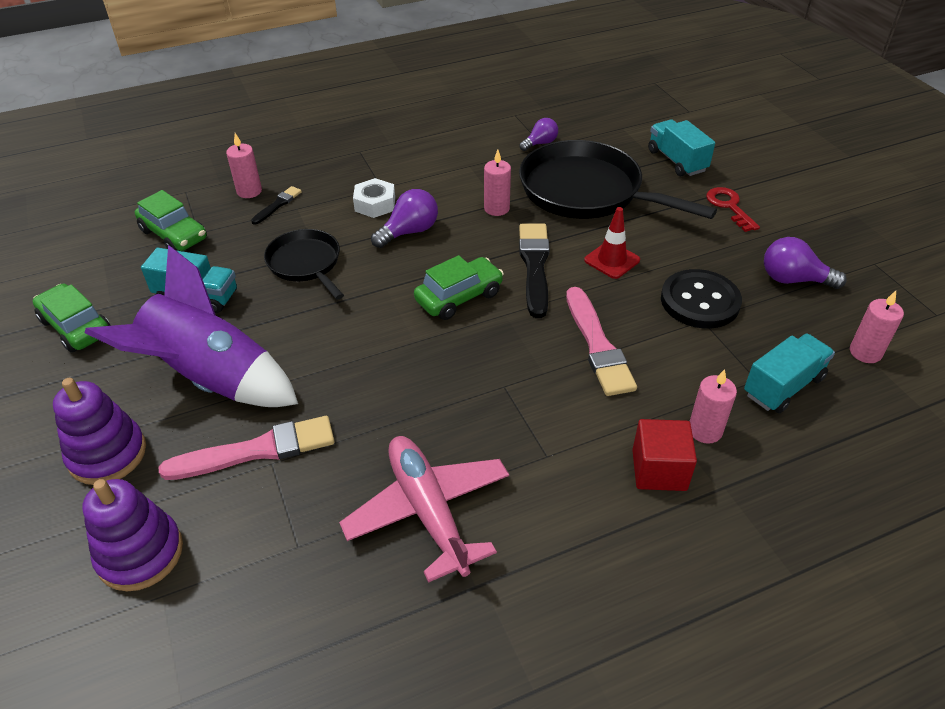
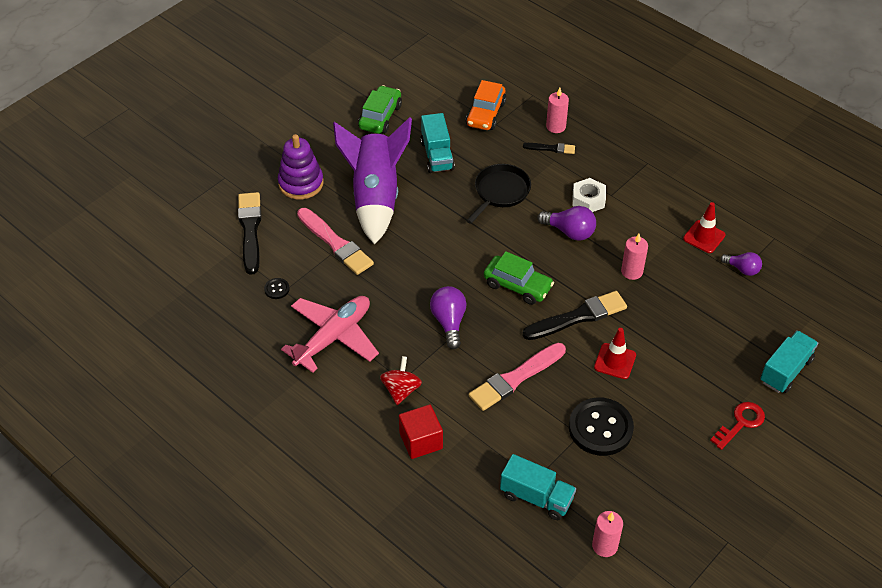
camera: 65 degrees right, 5 degrees up
(140, 553) = (250, 230): purple stacking toy -> black brush
(174, 235) = (485, 114): green car -> orange car
(288, 556) = (277, 289): none -> black button
(484, 151) = (704, 237): none -> red traffic cone
(564, 463) = (401, 390): none -> red spinning top
(586, 191) = (694, 320): black pan -> none
(705, 430) = (468, 458): pink candle -> none
(793, 279) = (666, 485): purple light bulb -> purple light bulb (449, 322)

